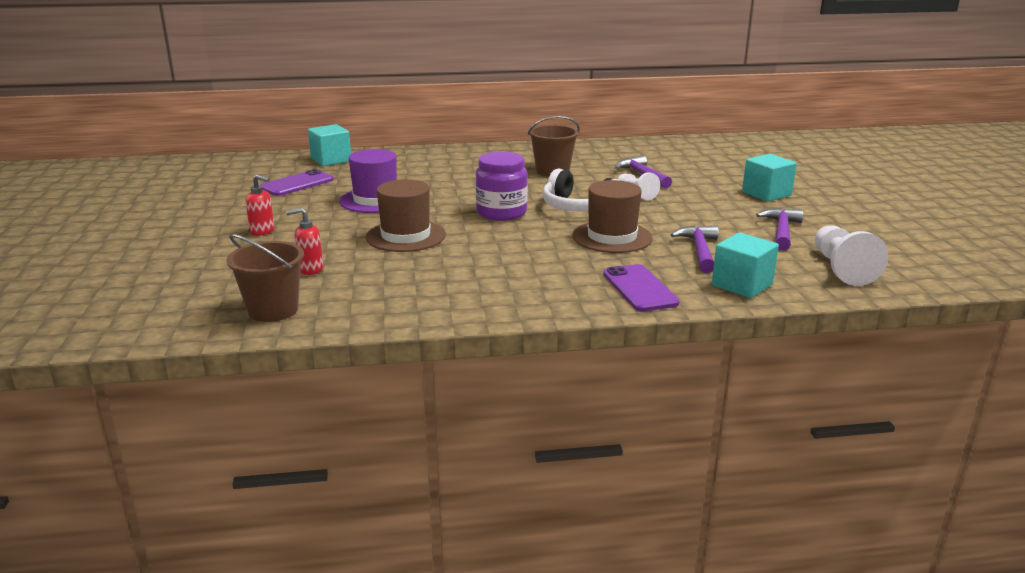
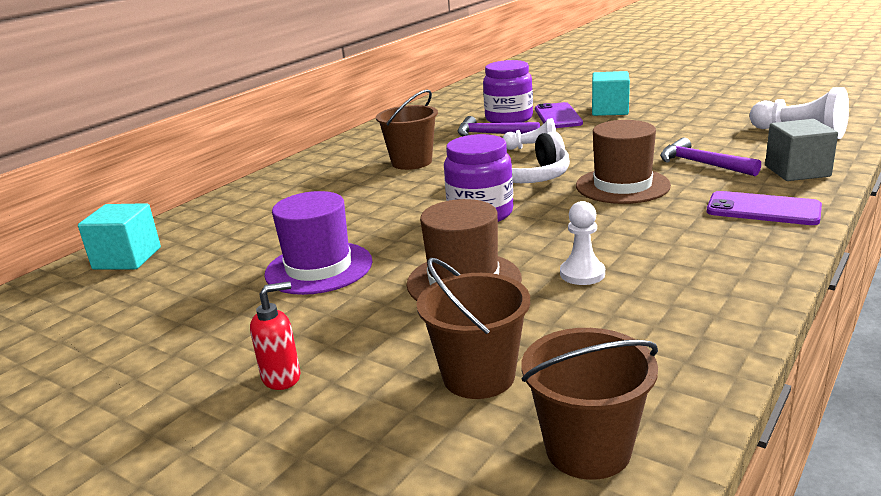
camera: 45 degrees left, 0 degrees up
(297, 184) = (159, 303): purple phone -> purple phone (558, 116)
(310, 269) = (478, 376): red soap dispenser -> brown bucket
(456, 261) = (582, 274): none -> white pawn
(684, 170) = (509, 118): none -> purple jar
(742, 285) = (797, 171): turquoise cube -> grey cube
(781, 231) = (697, 128): purple hammer -> none

